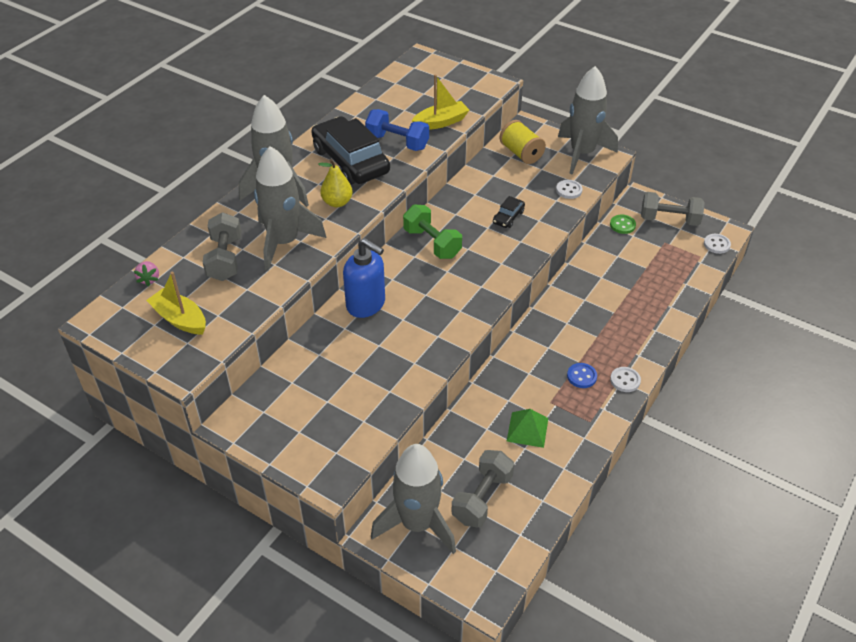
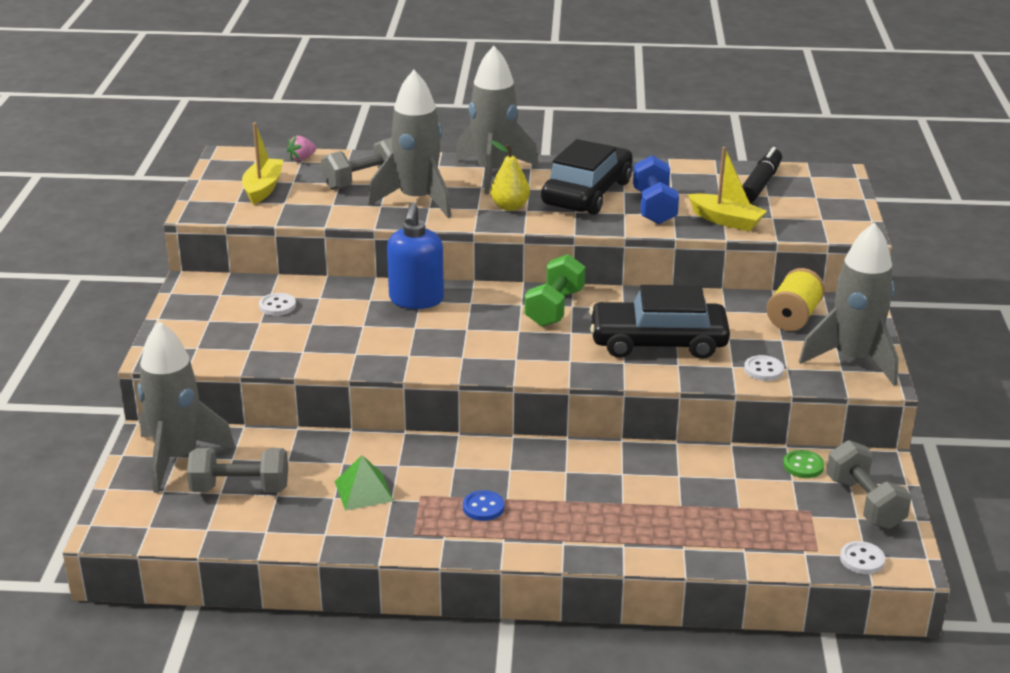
camera: 60 degrees right, 15 degrees down
(406, 89) = (760, 184): none -> black marker
(508, 217) = (658, 342): black car -> black car, size x2.33
(625, 380) = (507, 543): white button -> white button (277, 306)

